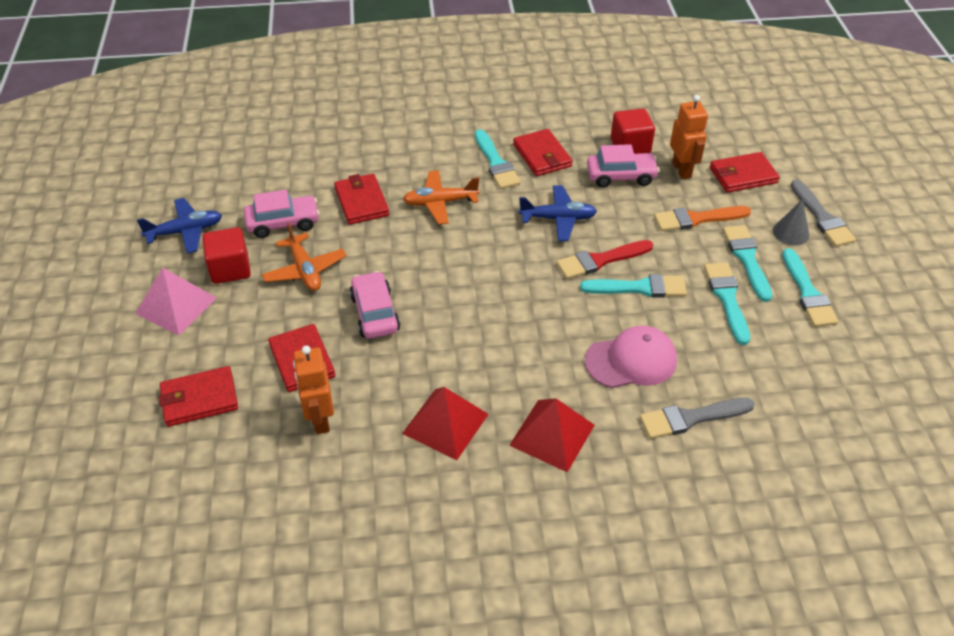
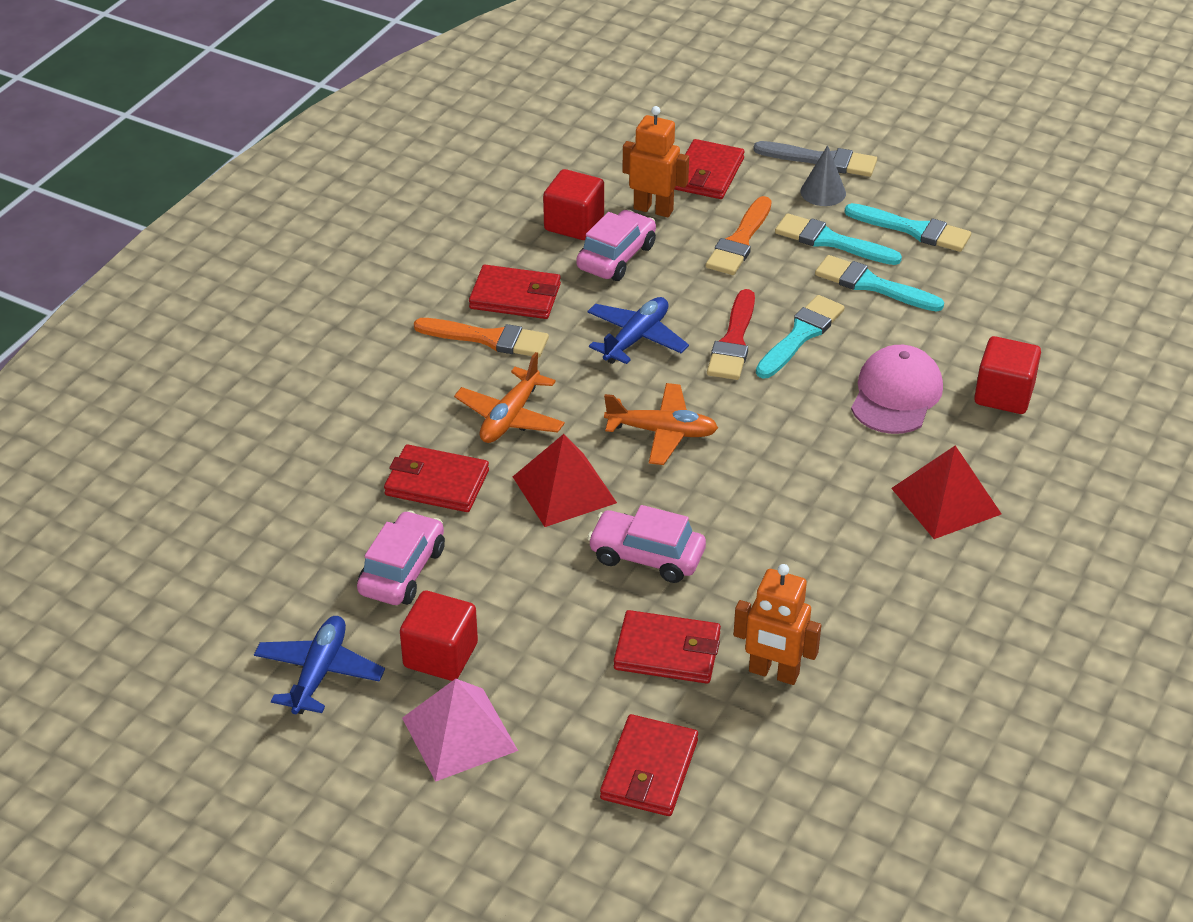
camera: 55 degrees left, 5 degrees down
(305, 270) = (512, 586): orange plane -> orange plane (662, 432)
(445, 423) = (865, 573): red pyramid -> red pyramid (564, 489)
(496, 163) = (488, 339): turquoise brush -> orange brush
(691, 418) = (1003, 395): grey brush -> red cube

